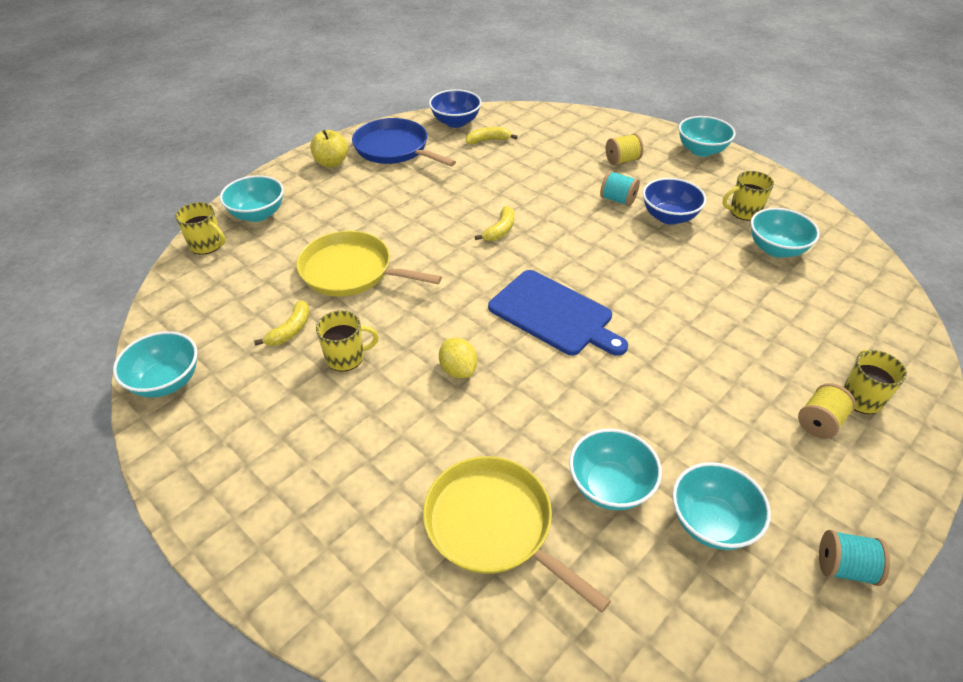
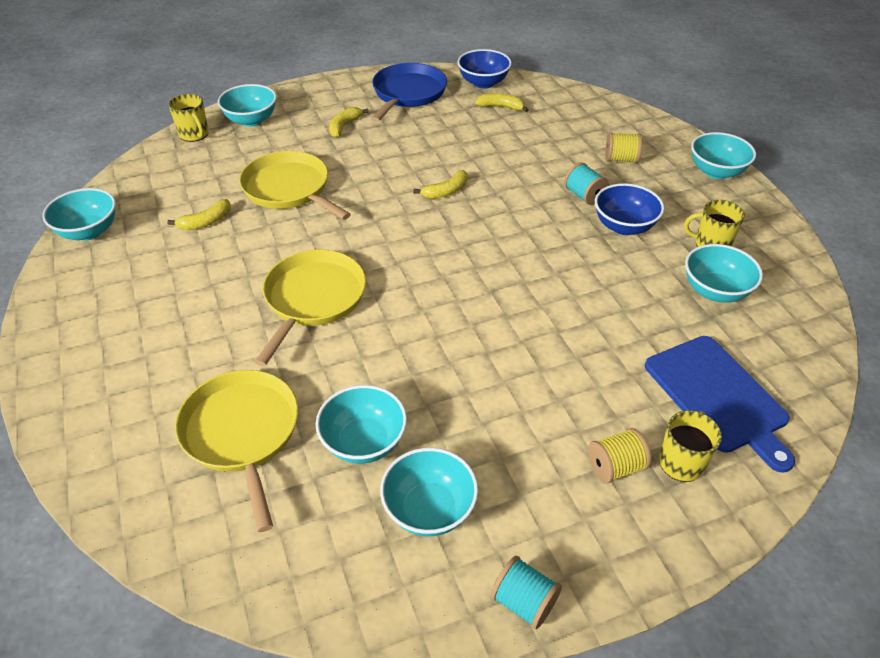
camera: 25 degrees right, 0 degrees up
(331, 163) = (344, 92): yellow apple -> none
(346, 357) = (231, 258): yellow mug -> none
(357, 195) = (344, 126): none -> yellow banana
(394, 149) = (408, 93): blue pan -> blue pan turned 45 degrees clockwise
(458, 370) = (313, 299): yellow lemon -> yellow pan
(554, 314) = (435, 280): blue cutting board -> blue cutting board (718, 396)

